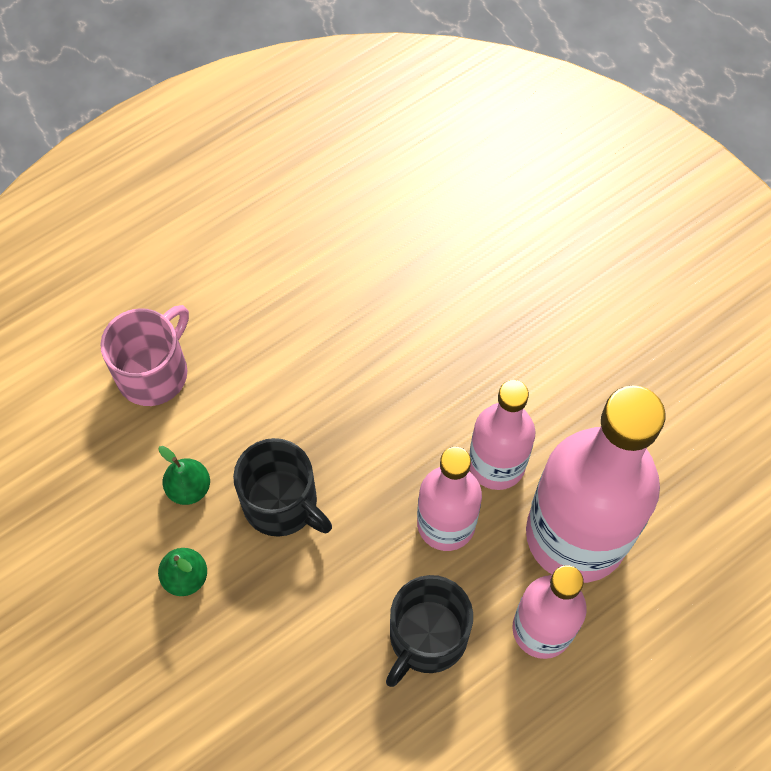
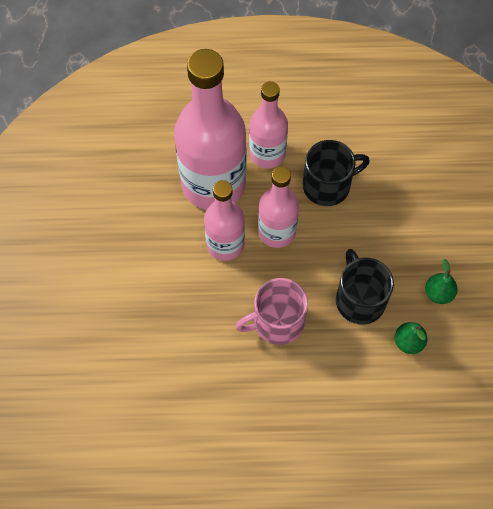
camera: 145 degrees left, 0 degrees up
(154, 372) = (389, 431): pink mug -> pink mug (277, 322)

